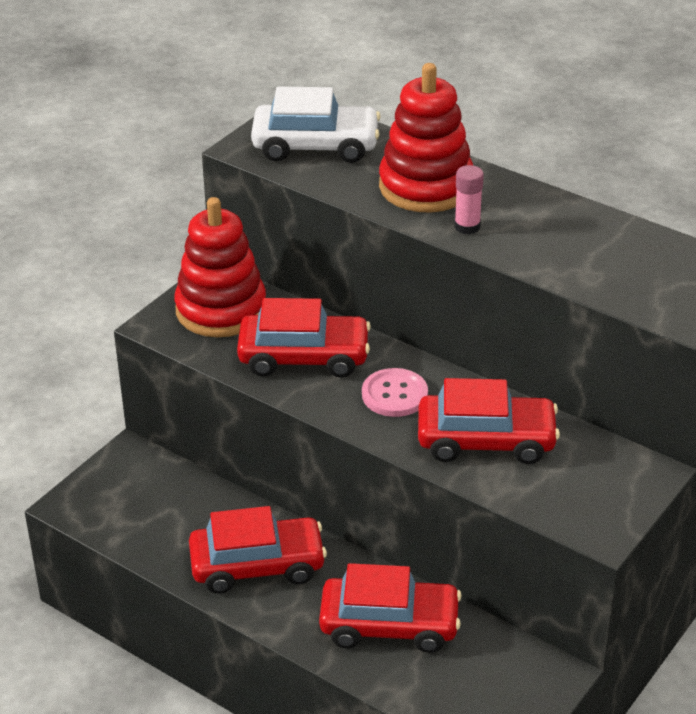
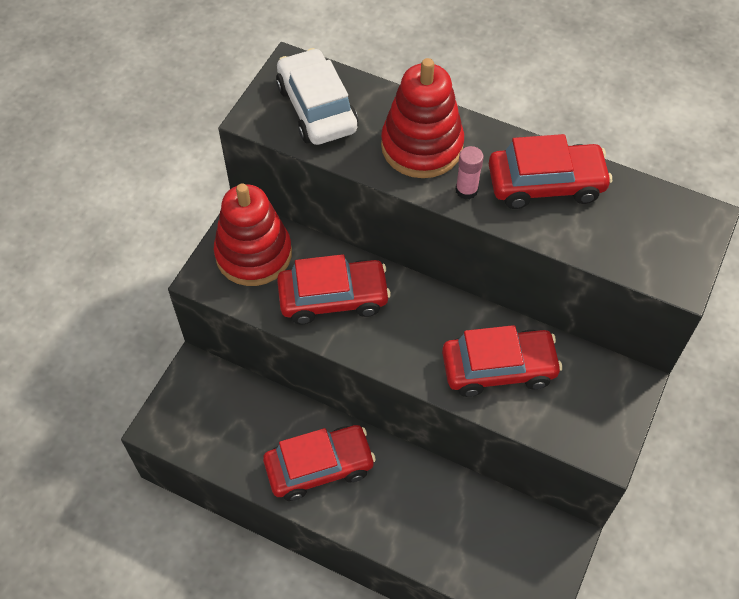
camera: 10 degrees left, 20 degrees up
(316, 146) = (317, 108): white car -> white car turned 105 degrees counterclockwise
(389, 625) = (433, 510): red car -> red car (546, 184)
(394, 395) = (415, 329): pink button -> none

